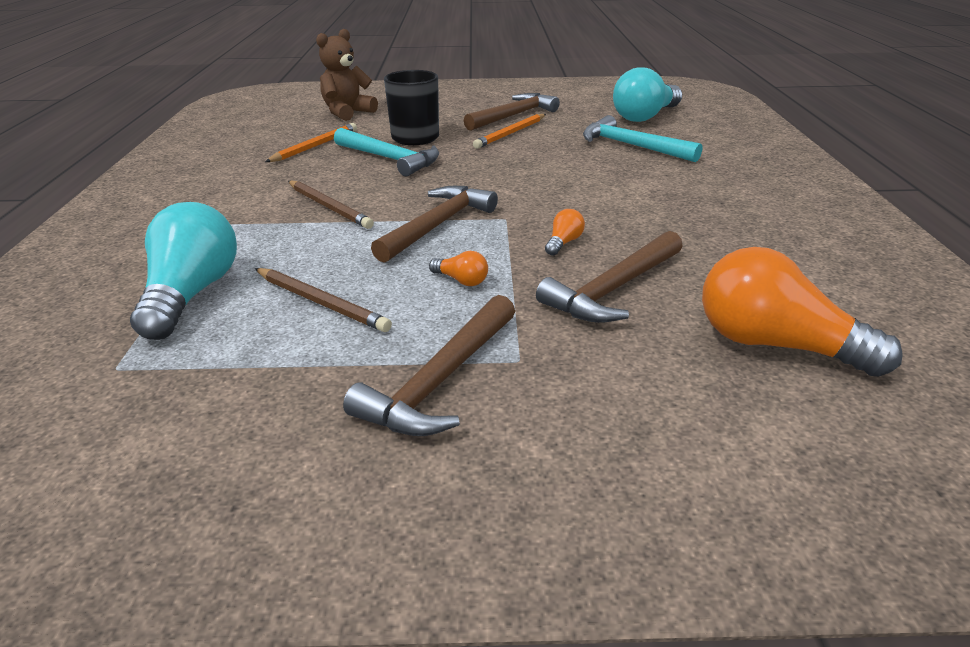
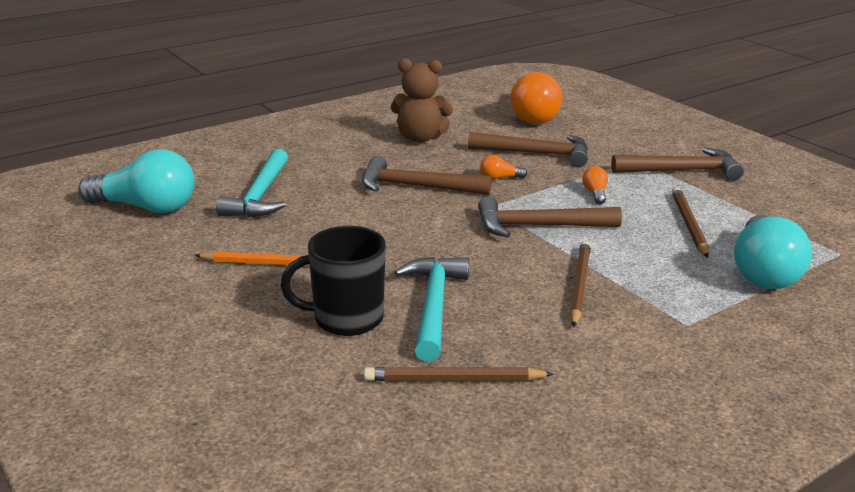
camera: 125 degrees left, 5 degrees down
(192, 294) = (763, 272): turquoise light bulb -> turquoise light bulb turned 45 degrees counterclockwise
(315, 146) = (454, 379): orange pencil -> brown pencil
(347, 113) = (289, 430): brown teddy bear -> brown teddy bear (420, 138)
(513, 116) = (200, 283): brown hammer -> brown hammer (416, 186)

